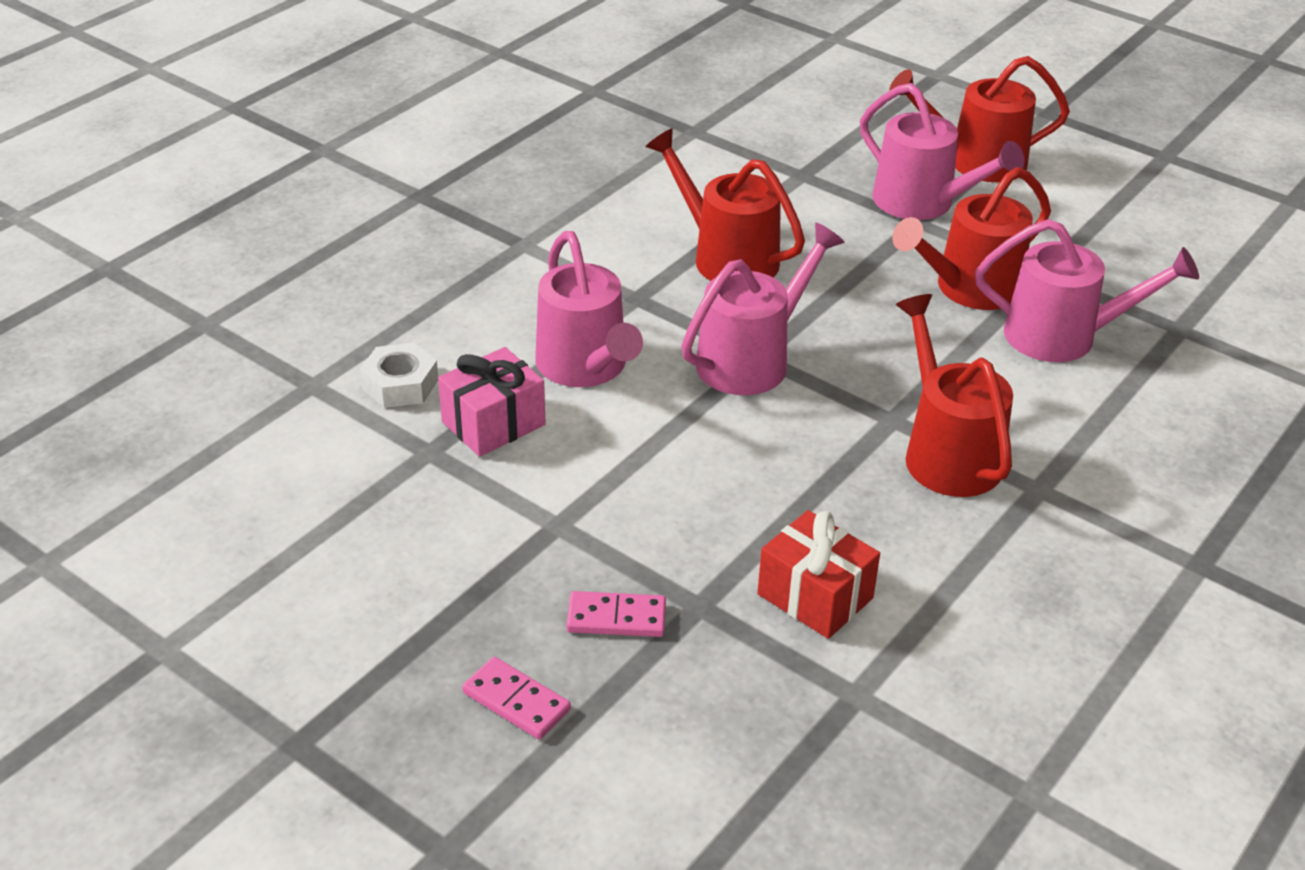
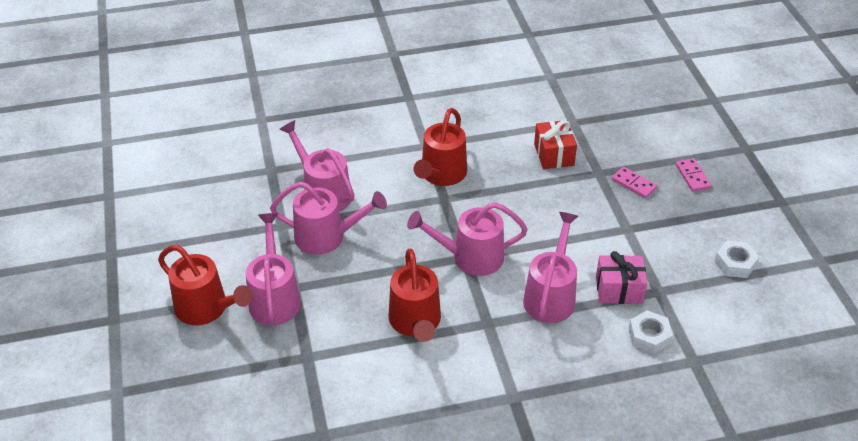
camera: 140 degrees left, 5 degrees up
(327, 560) = (735, 263): none -> white nut
(969, 289) = (327, 237): red watering can -> pink watering can

